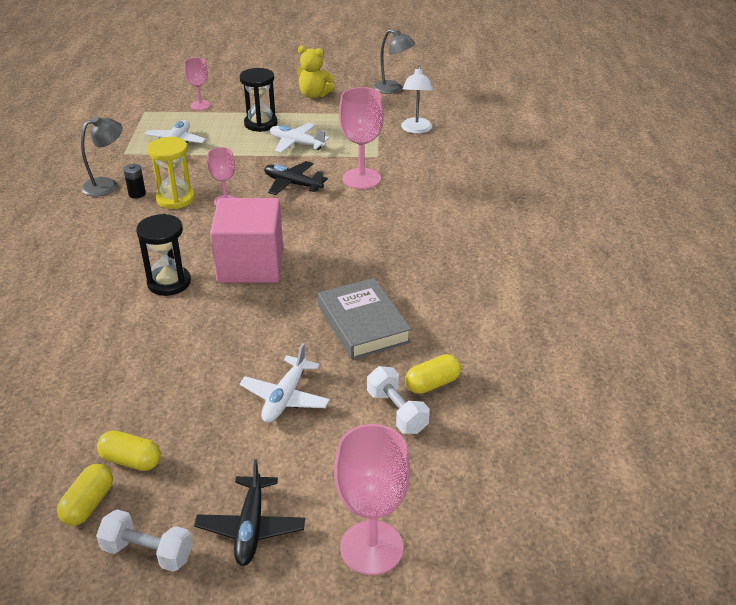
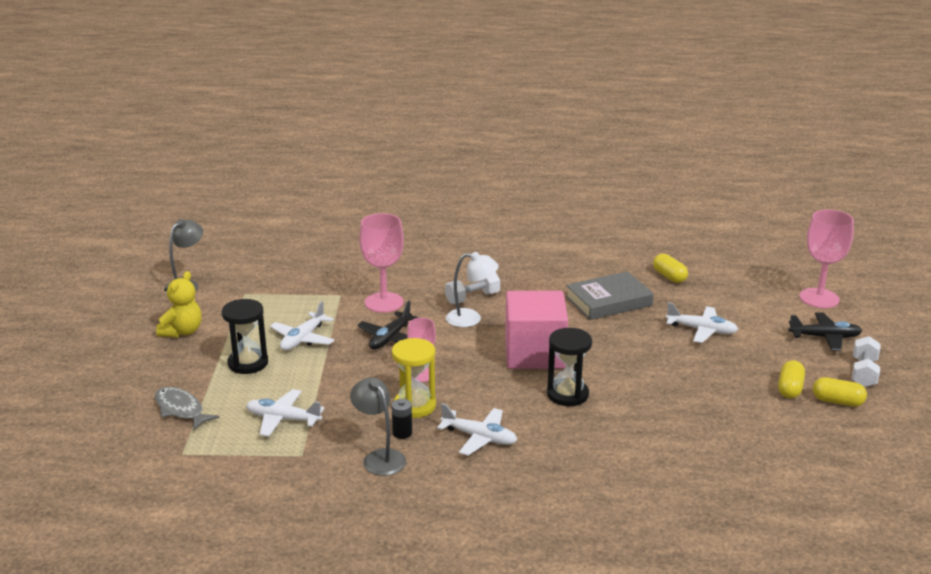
camera: 90 degrees left, 10 degrees down
(115, 231) = (479, 437): none -> white plane
(200, 105) = (181, 410): pink goblet -> grey fish
(397, 412) = (701, 289): white dumbbell -> white dumbbell (472, 298)
(416, 130) = (288, 274): white lamp -> white lamp (471, 319)

